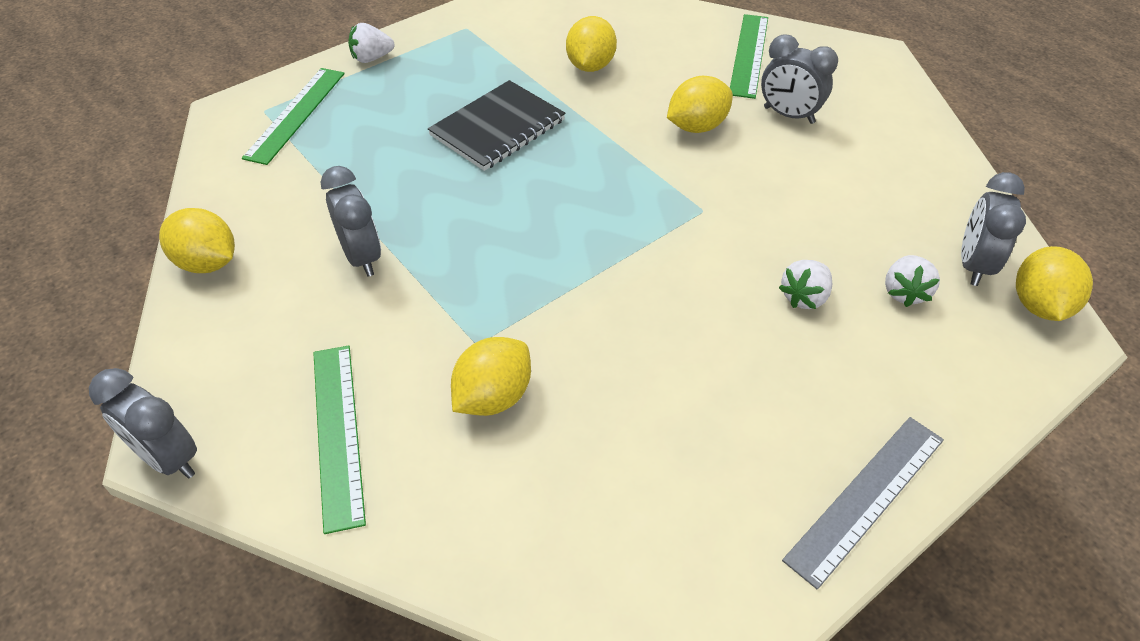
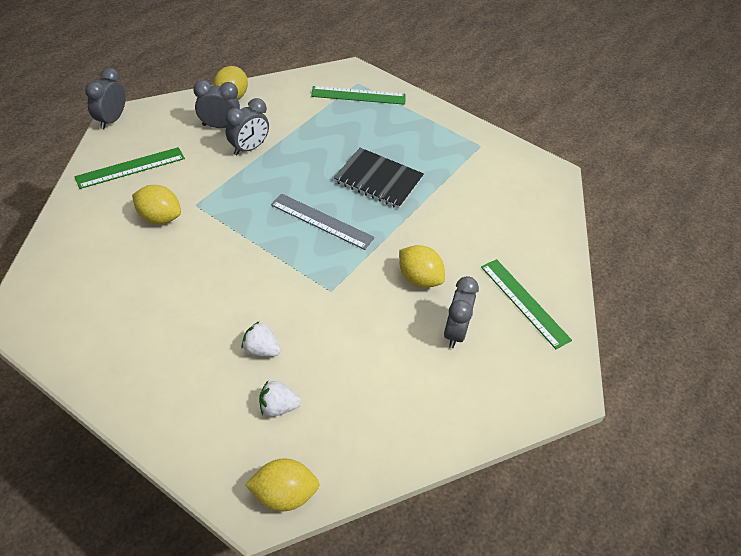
camera: 70 degrees right, 0 degrees up
(372, 58) = (425, 112): white strawberry -> none
(590, 66) = (465, 213): yellow lemon -> none
(749, 55) = (524, 302): green ruler -> green ruler turned 60 degrees clockwise
(866, 498) = (106, 385): grey ruler -> grey ruler (322, 221)
(973, 265) = (317, 453): grey clock -> grey clock (219, 126)

